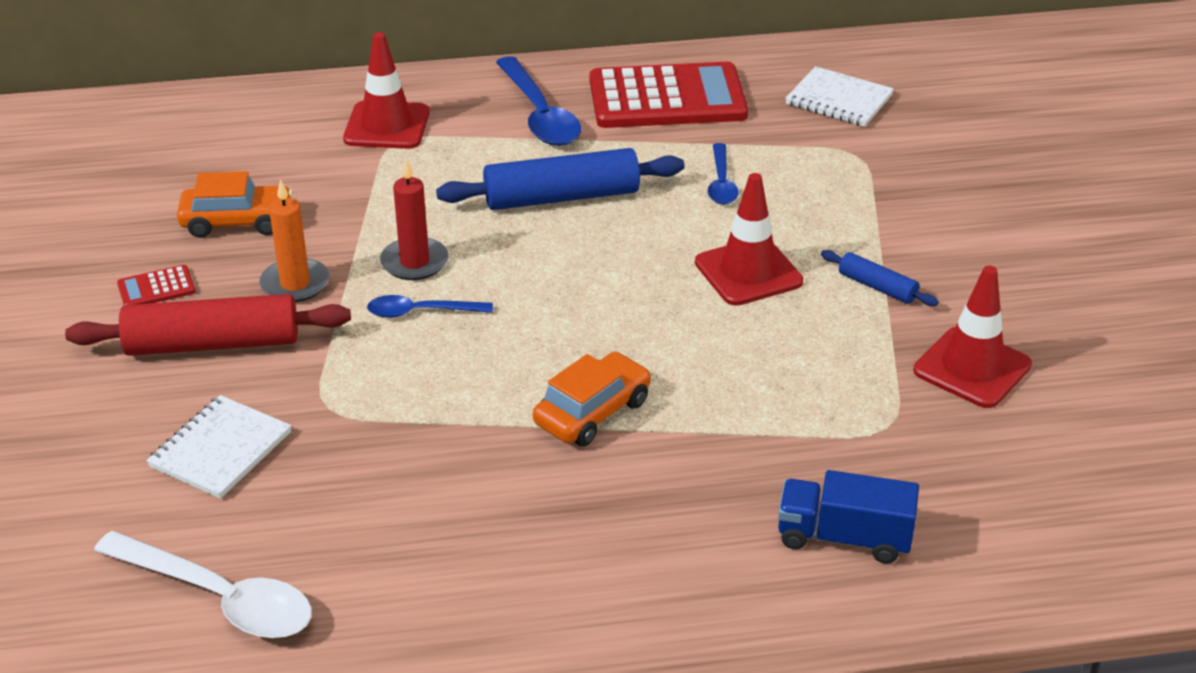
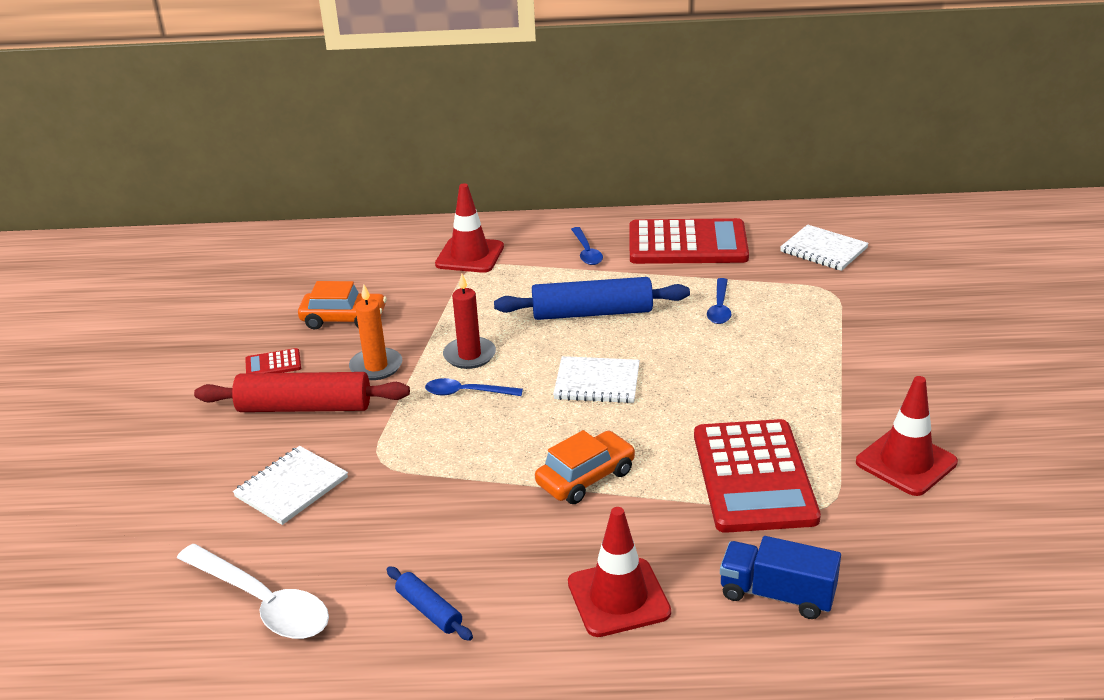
camera: 10 degrees right, 5 degrees down
(539, 114) = (586, 252): blue spoon -> blue spoon, size x0.58
(584, 289) = (597, 382): none -> white notebook
(748, 272) = (730, 376): red traffic cone -> red traffic cone (618, 597)
(795, 397) = (753, 476): none -> red calculator
(877, 287) = (834, 393): blue rolling pin -> blue rolling pin (429, 610)

